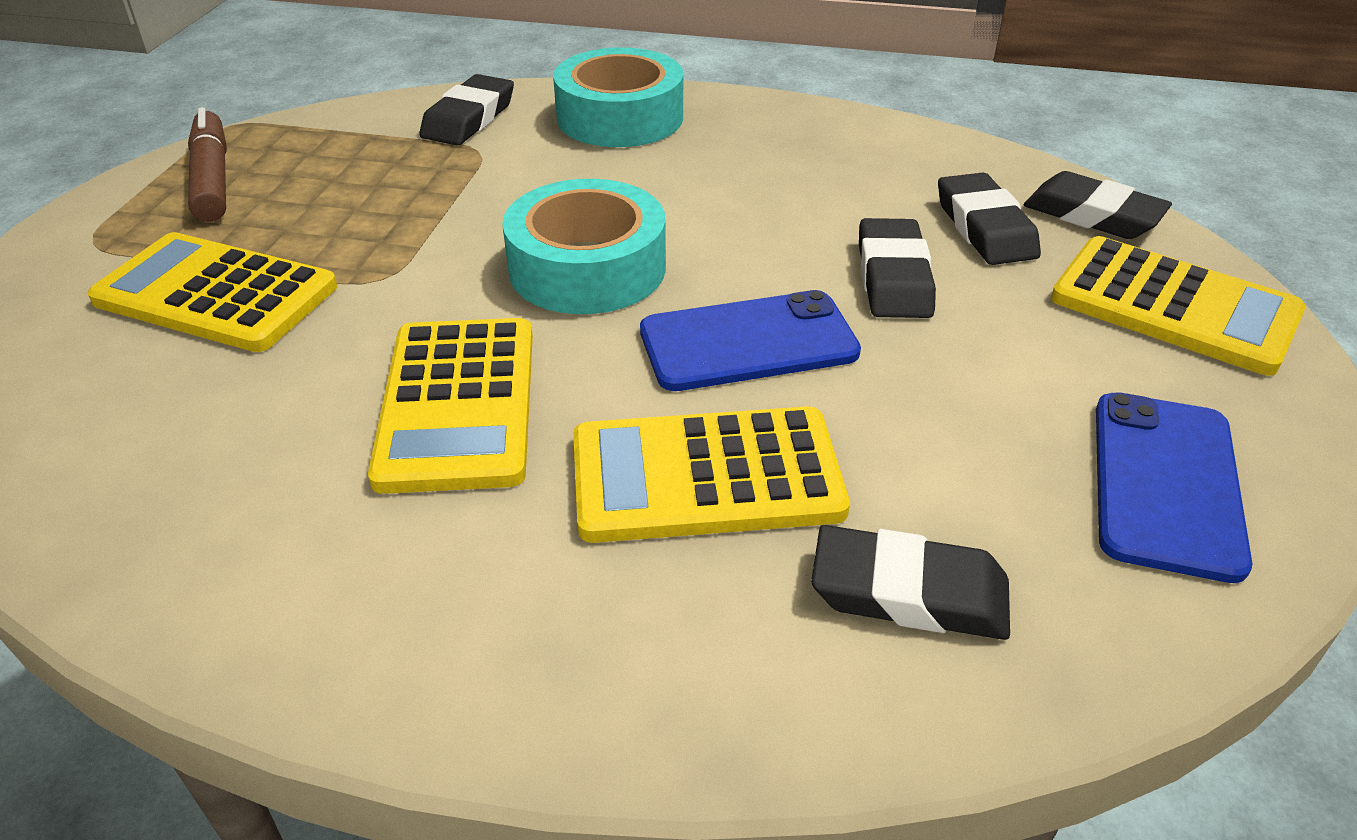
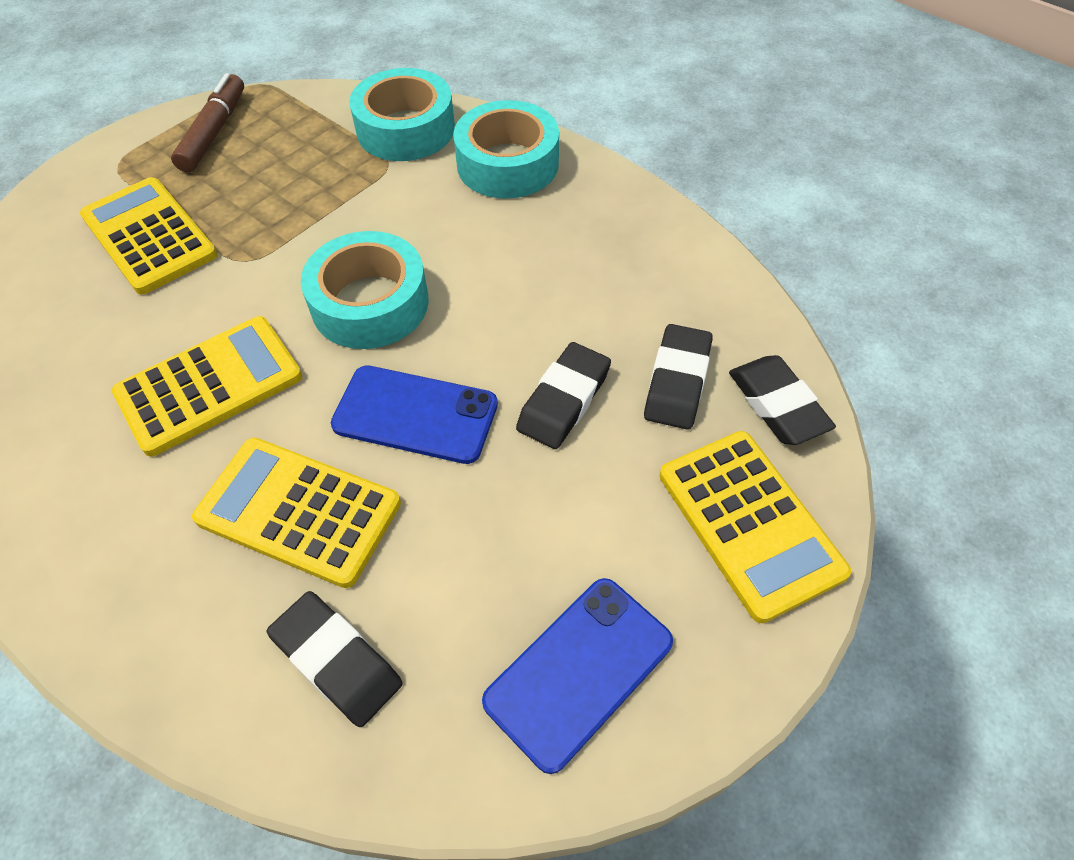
camera: 30 degrees right, 15 degrees up
(458, 404) = (210, 385): yellow calculator -> yellow calculator turned 150 degrees counterclockwise
(469, 118) = (405, 129): black eraser -> turquoise tape

